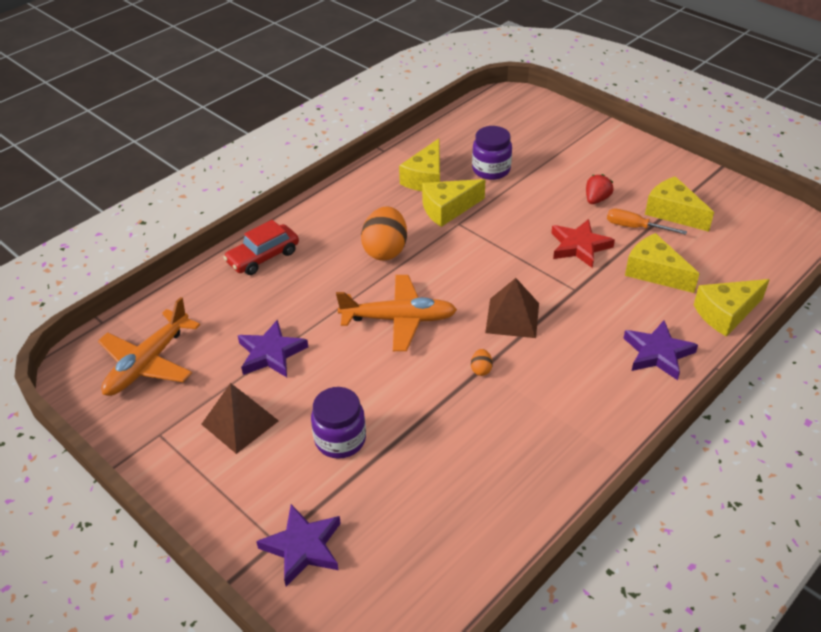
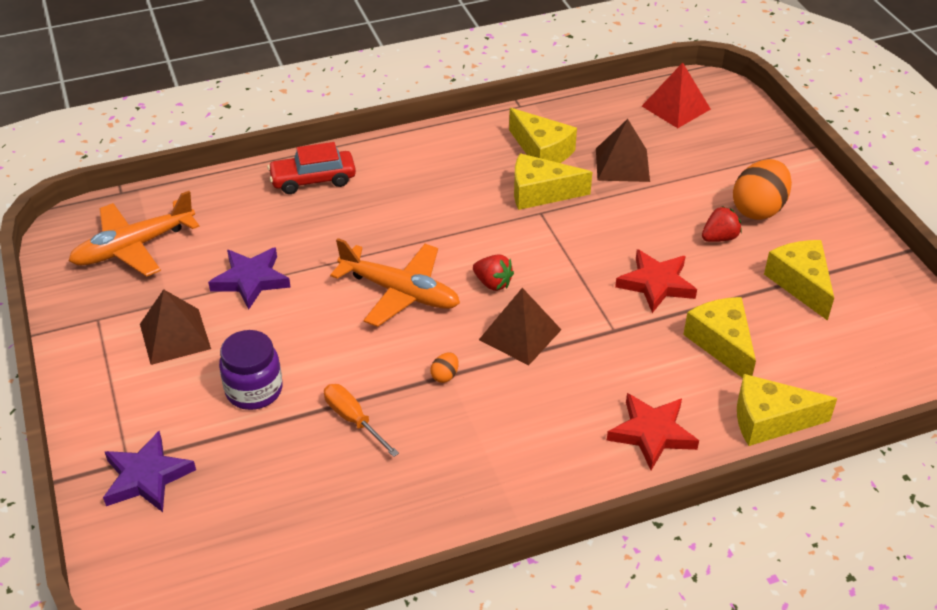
camera: 25 degrees right, 0 degrees up
(385, 250) = (440, 215): orange egg -> orange egg (758, 209)
(425, 178) = (542, 151): yellow cheese -> yellow cheese turned 90 degrees counterclockwise
(464, 287) = (493, 283): none -> red strawberry
(491, 170) = (622, 164): purple jar -> brown pyramid
(497, 118) = (676, 107): none -> red pyramid
(635, 227) = (740, 285): orange screwdriver -> orange screwdriver (353, 420)
(657, 353) = (652, 433): purple star -> red star

